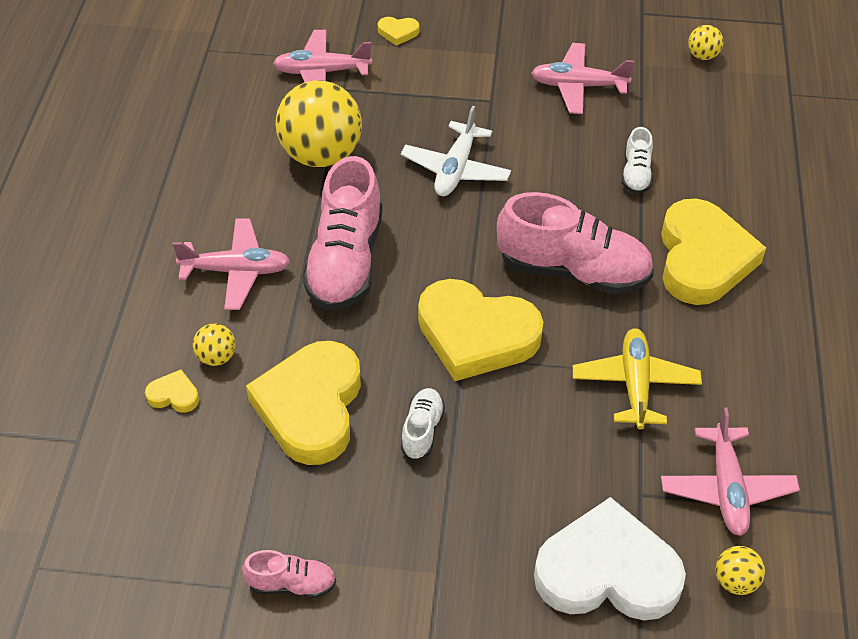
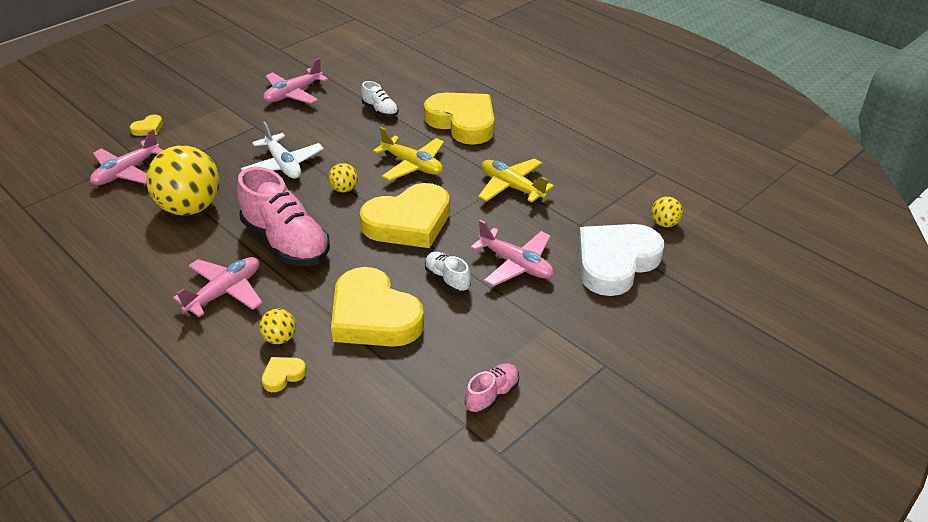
camera: 50 degrees left, 10 degrees down
(573, 270) = (412, 165): pink shoe -> yellow plane
(702, 55) = (337, 49): yellow ball -> yellow ball (344, 189)
(726, 488) = (608, 195): pink plane -> pink plane (516, 264)

